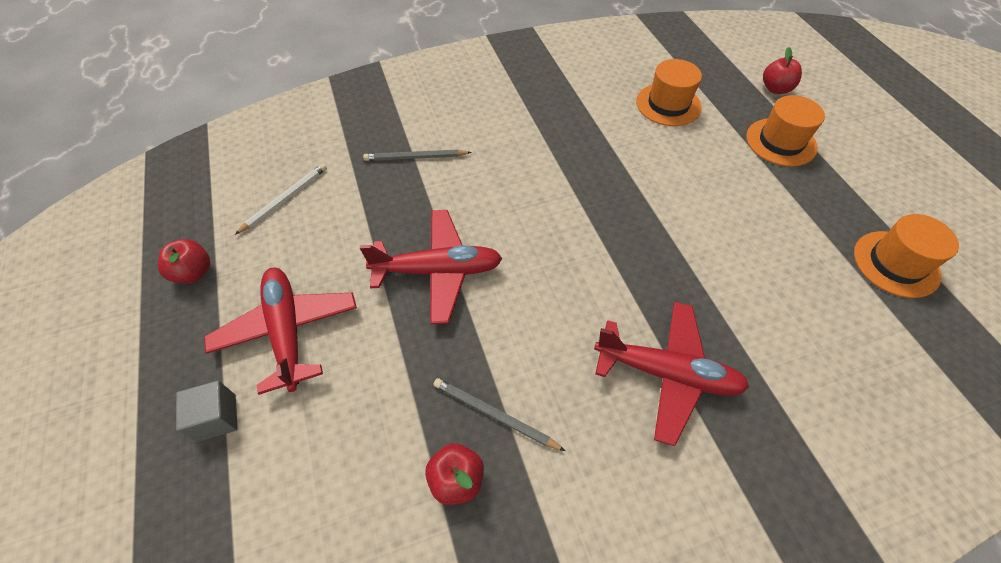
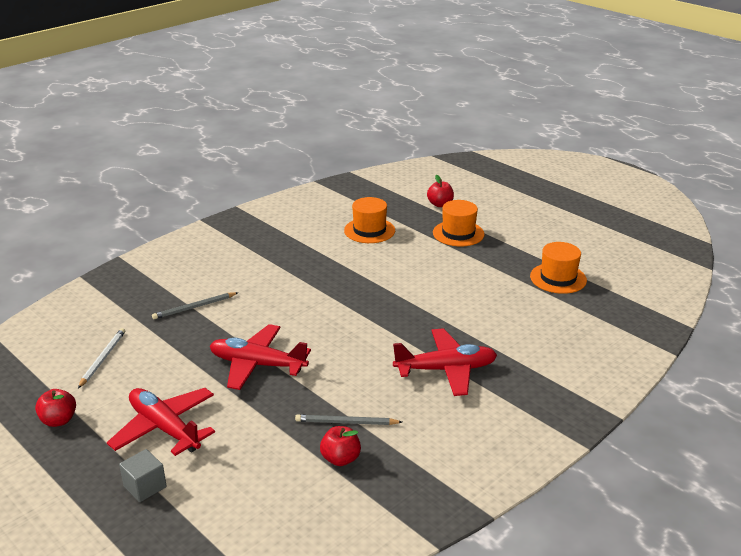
camera: 25 degrees left, 25 degrees down
(438, 271) = (257, 365): red plane -> red plane turned 135 degrees counterclockwise

